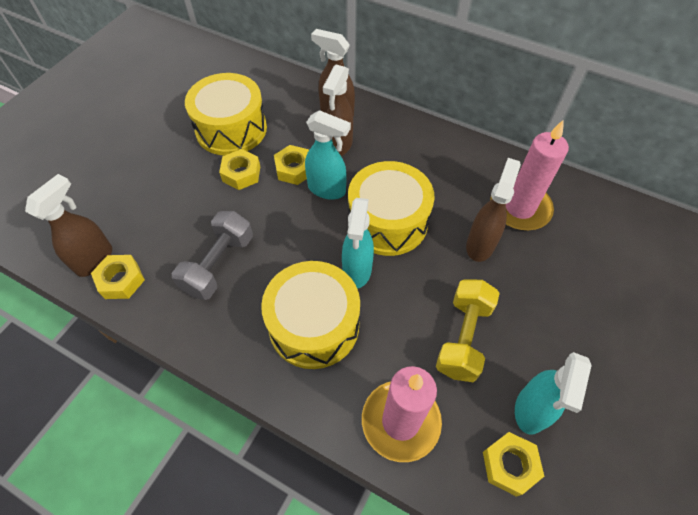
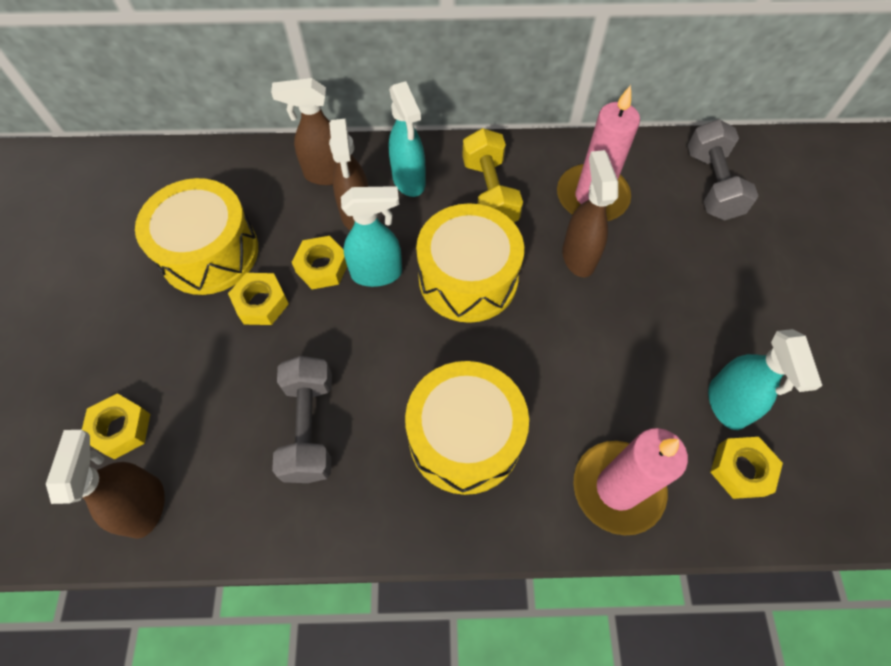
camera: 30 degrees left, 5 degrees up
(121, 280) = (199, 512): yellow nut -> yellow nut (121, 429)
(357, 271) = (471, 352): turquoise spray bottle -> turquoise spray bottle (409, 181)
(463, 338) = (623, 366): yellow dumbbell -> yellow dumbbell (490, 193)
(628, 243) = (712, 185): none -> grey dumbbell

